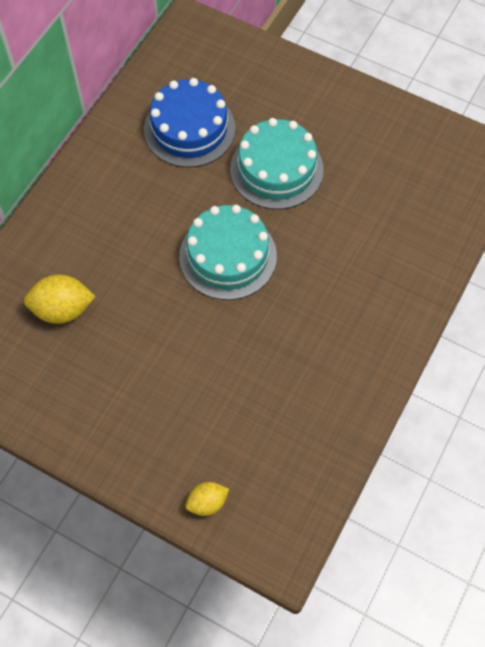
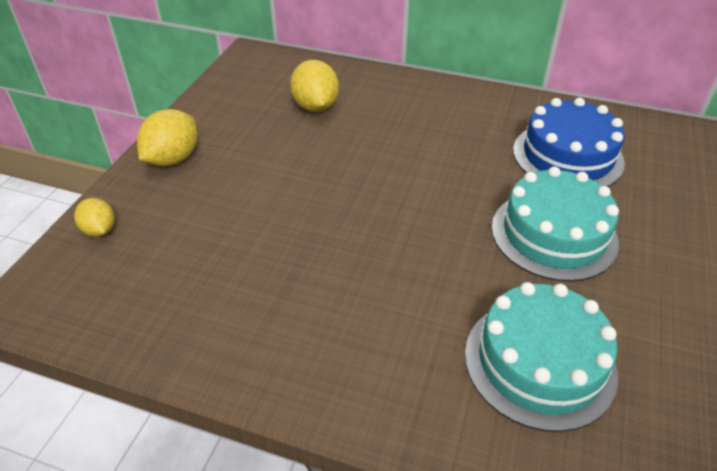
camera: 80 degrees right, 20 degrees down
(117, 444) = (173, 159): none -> yellow lemon
(228, 256) = (411, 207): turquoise cake -> turquoise cake (539, 362)

